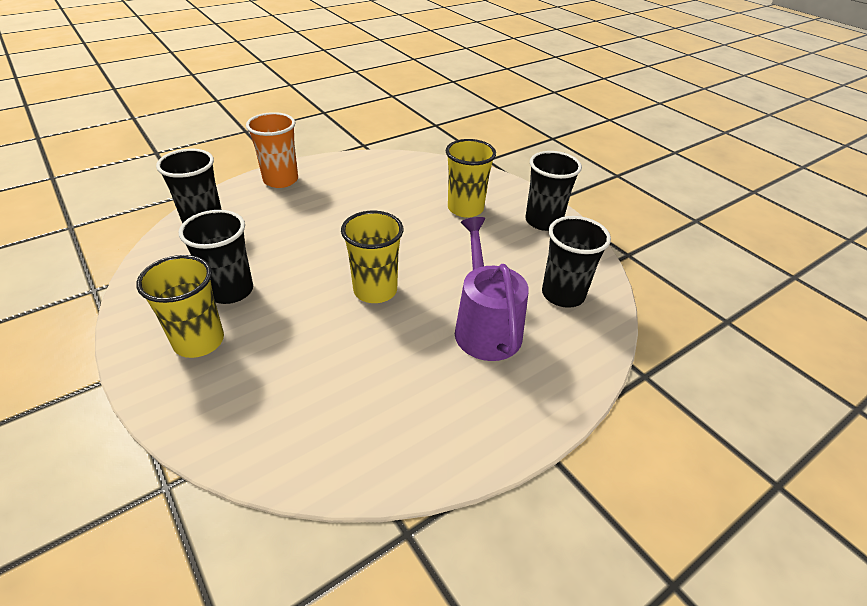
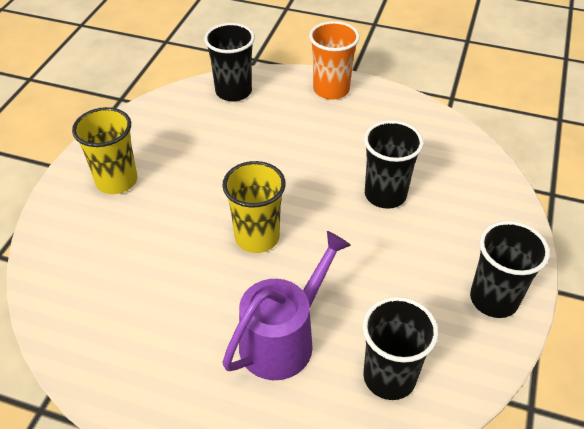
camera: 55 degrees right, 5 degrees up
(230, 291) = (177, 159): black cup -> black cup (385, 195)
(465, 208) = (439, 227): yellow cup -> none

